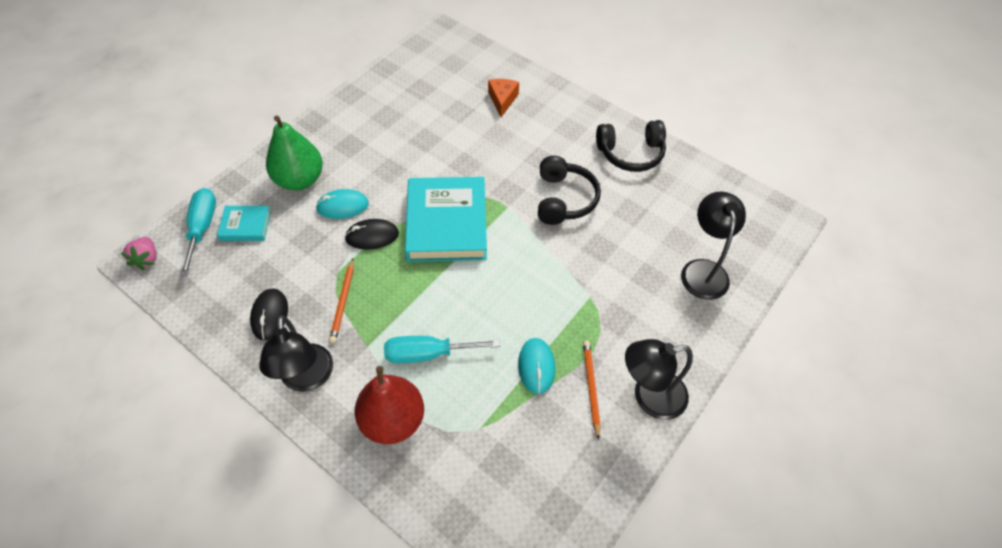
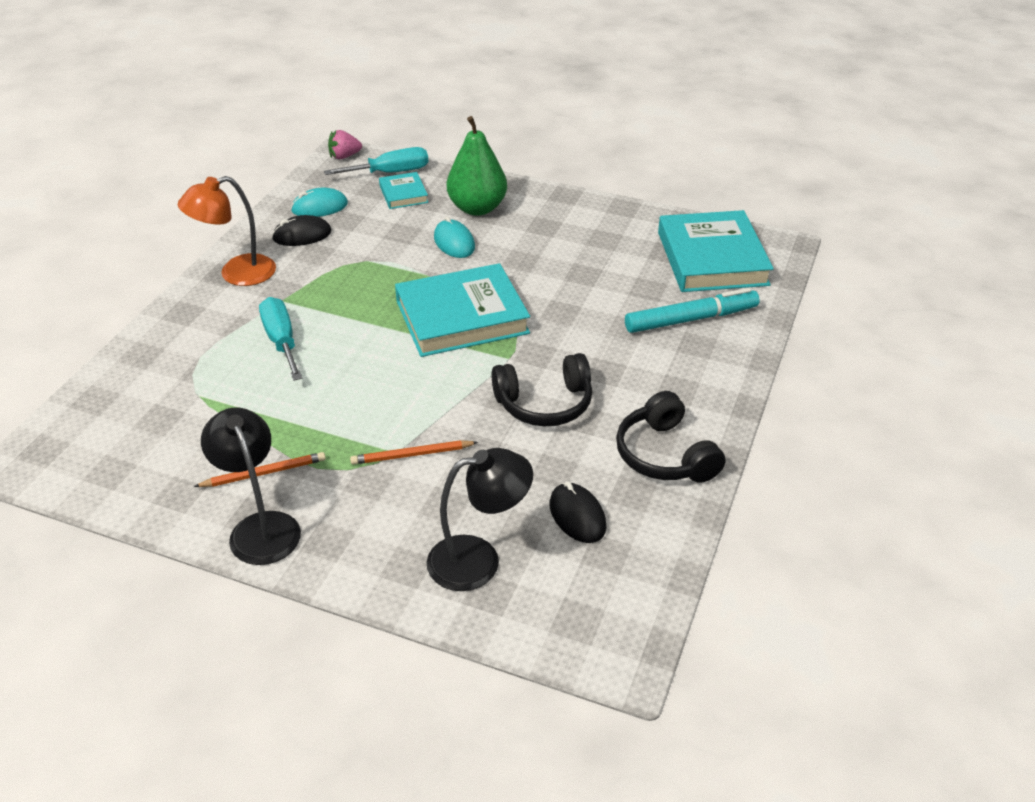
camera: 75 degrees right, 15 degrees down
(307, 379) = (236, 274): black lamp -> orange lamp
(343, 302) = (330, 273): orange pencil -> orange pencil (412, 455)
(372, 236) = (421, 270): black mouse -> black mouse (577, 516)
(393, 420) = (199, 336): red pear -> none
(439, 69) = (712, 258): none -> turquoise book
(502, 100) = (691, 319): orange cheese -> turquoise marker
(536, 366) = (283, 423): turquoise mouse -> turquoise mouse (319, 207)

